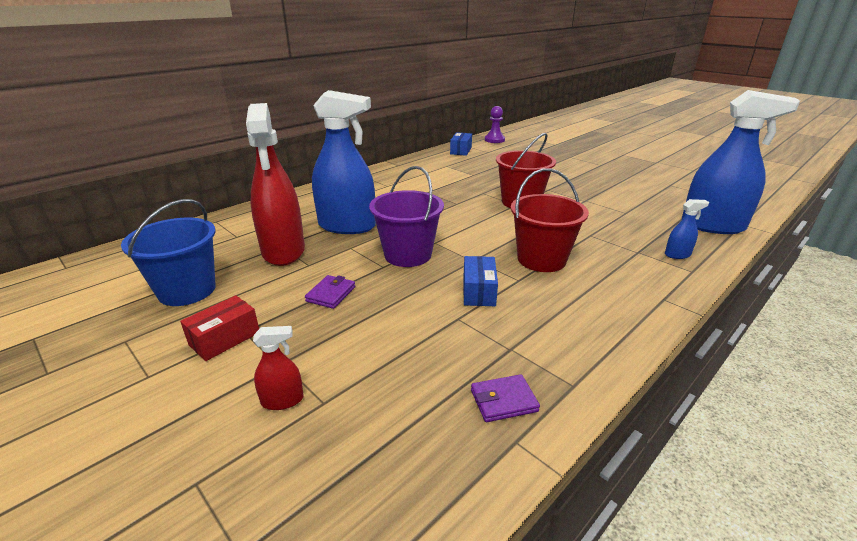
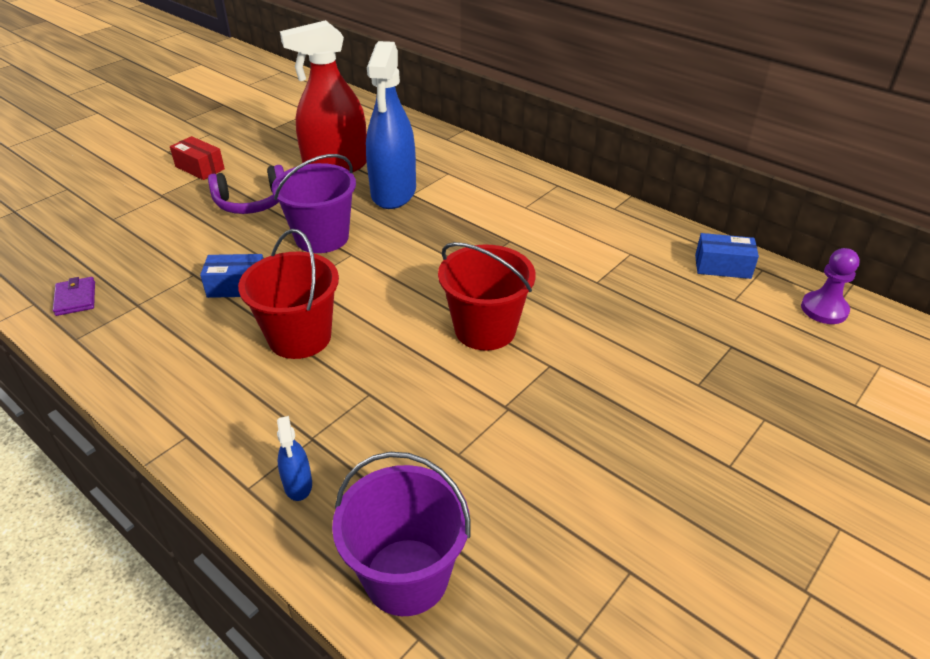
camera: 85 degrees right, 10 degrees up
(187, 290) = (272, 138): blue bucket -> none
(282, 400) = (121, 203): red spray bottle -> none
(331, 294) = (251, 202): purple wallet -> purple headphones
(712, 226) = (406, 576): blue spray bottle -> purple bucket

